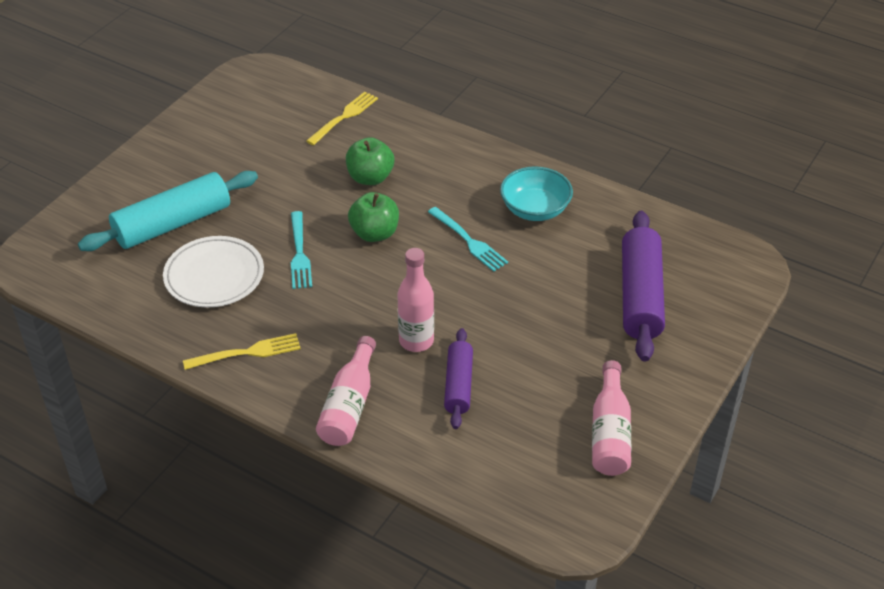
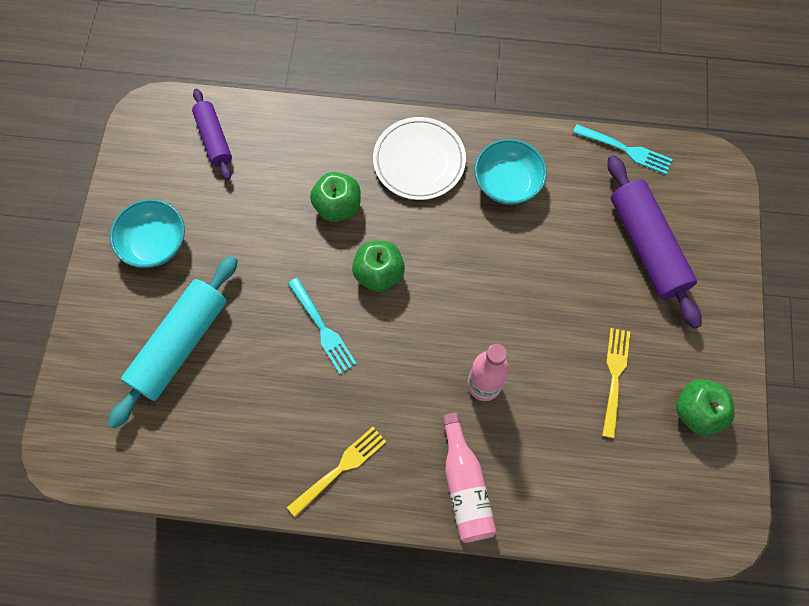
camera: 25 degrees left, 25 degrees up
(200, 153) = (155, 243): none -> turquoise bowl
(214, 276) = (257, 391): white plate -> white plate (419, 161)
(344, 117) = (271, 139): yellow fork -> yellow fork (614, 377)
(458, 385) = (546, 418): purple rolling pin -> purple rolling pin (214, 139)
(469, 241) = (468, 246): turquoise fork -> turquoise fork (625, 150)
(610, 432) = (697, 411): pink bottle -> green apple

